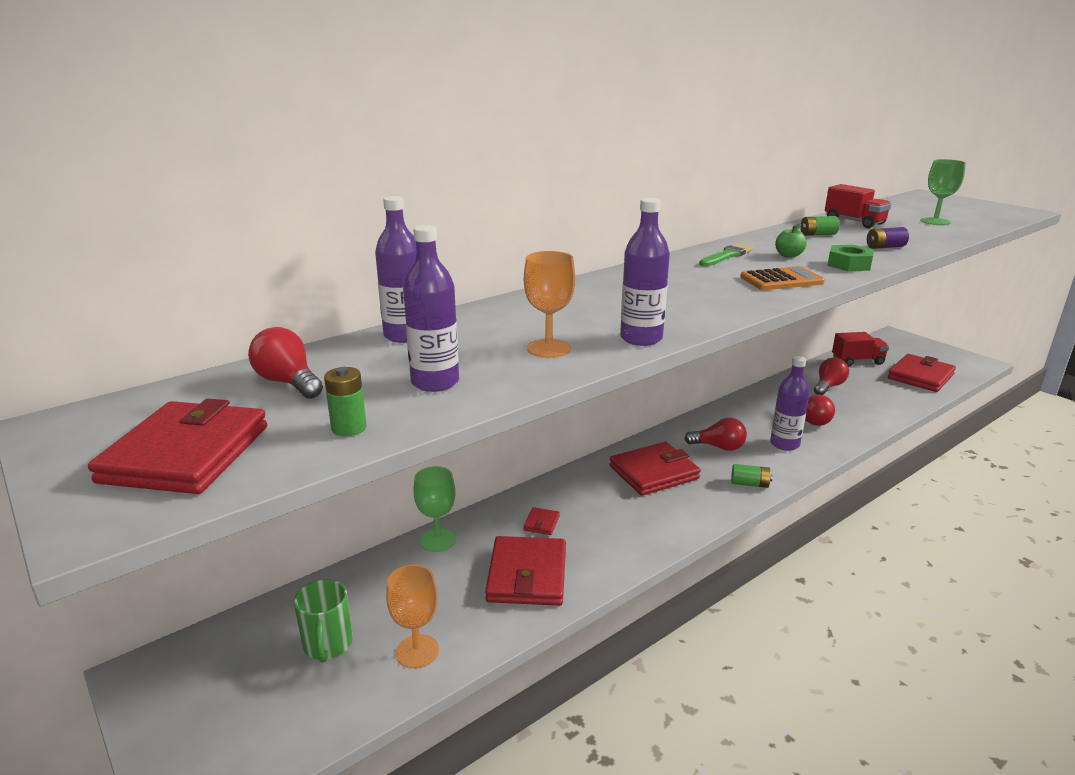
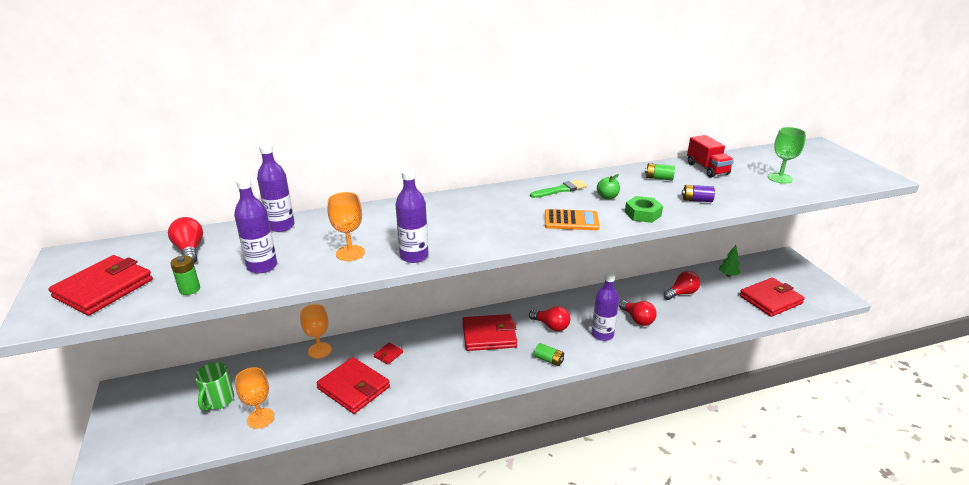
camera: 20 degrees right, 5 degrees up
(438, 540) = (319, 350): green goblet -> orange goblet
(527, 575) = (354, 388): red wallet -> red wallet turned 75 degrees counterclockwise
(857, 361) = (728, 275): red truck -> green tree

